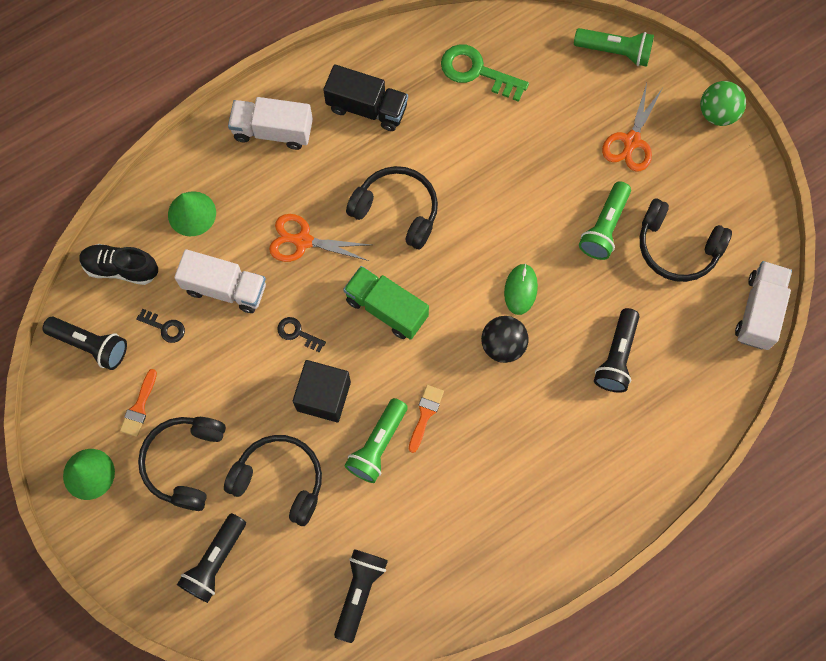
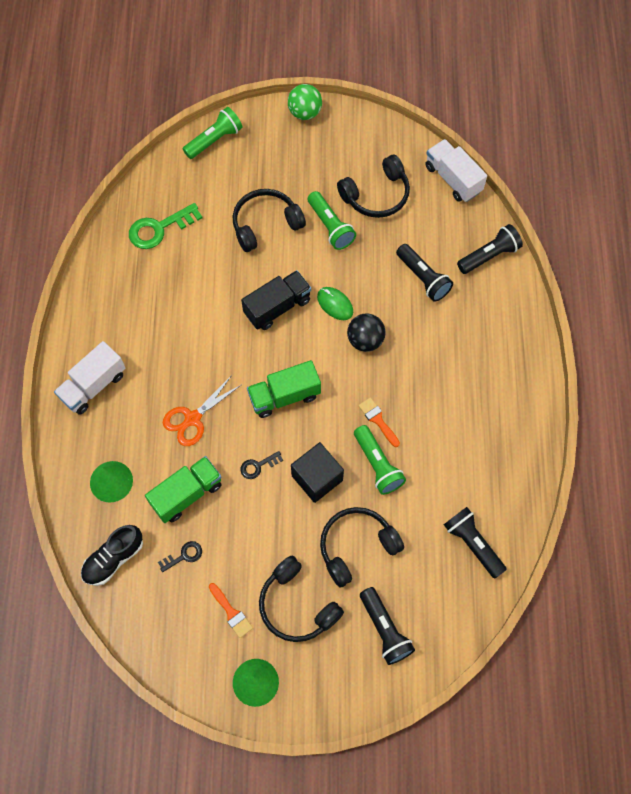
camera: 55 degrees left, 5 degrees down
(90, 345) = (156, 619): black flashlight -> black flashlight (489, 255)
(225, 288) = (187, 494): white truck -> green truck
(367, 108) = (128, 313): black truck -> black truck (277, 307)
(397, 210) = (219, 343): black headphones -> black headphones (265, 224)
(631, 141) = (284, 172): orange scissors -> none

